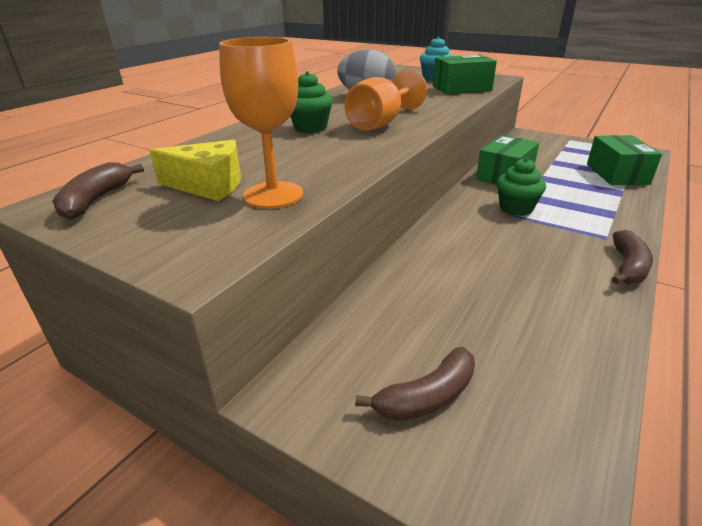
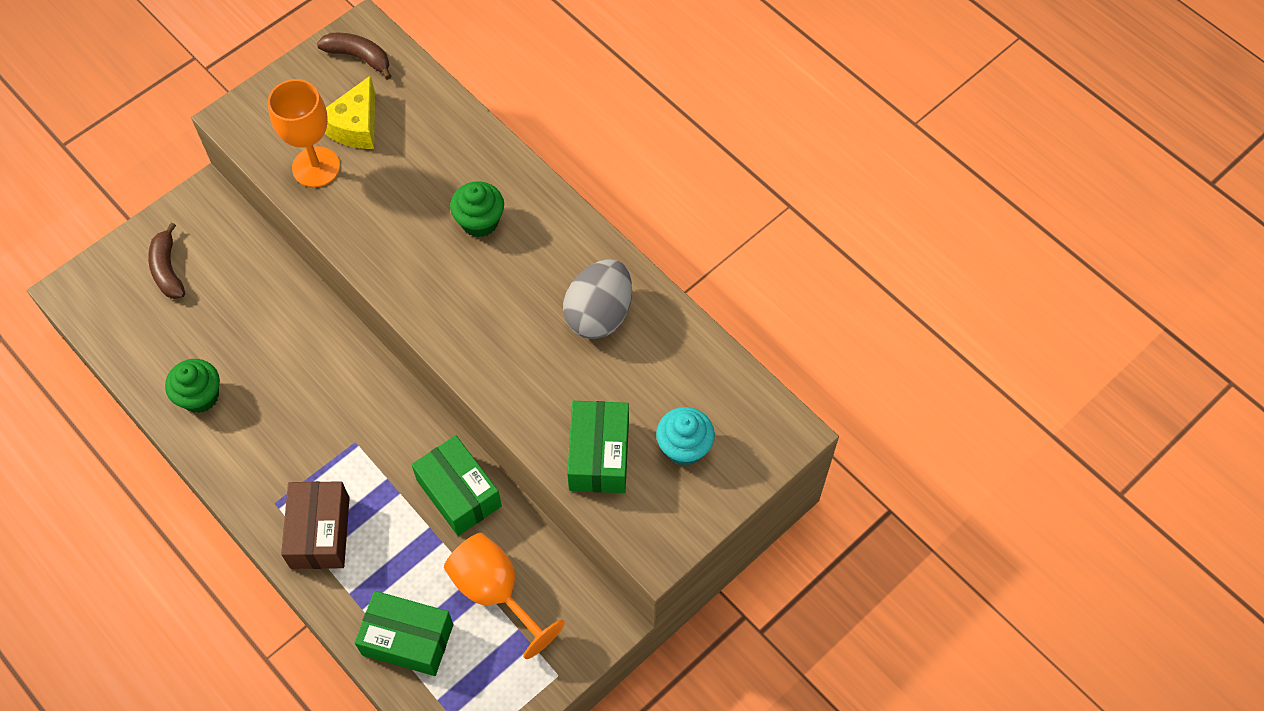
camera: 105 degrees right, 30 degrees up
(381, 123) = (468, 294): orange goblet -> orange goblet (495, 592)
(516, 208) = (368, 455): green cupcake -> green cupcake (200, 396)
(599, 214) = (320, 532): none -> brown box
(628, 267) = (225, 485): brown banana -> none

